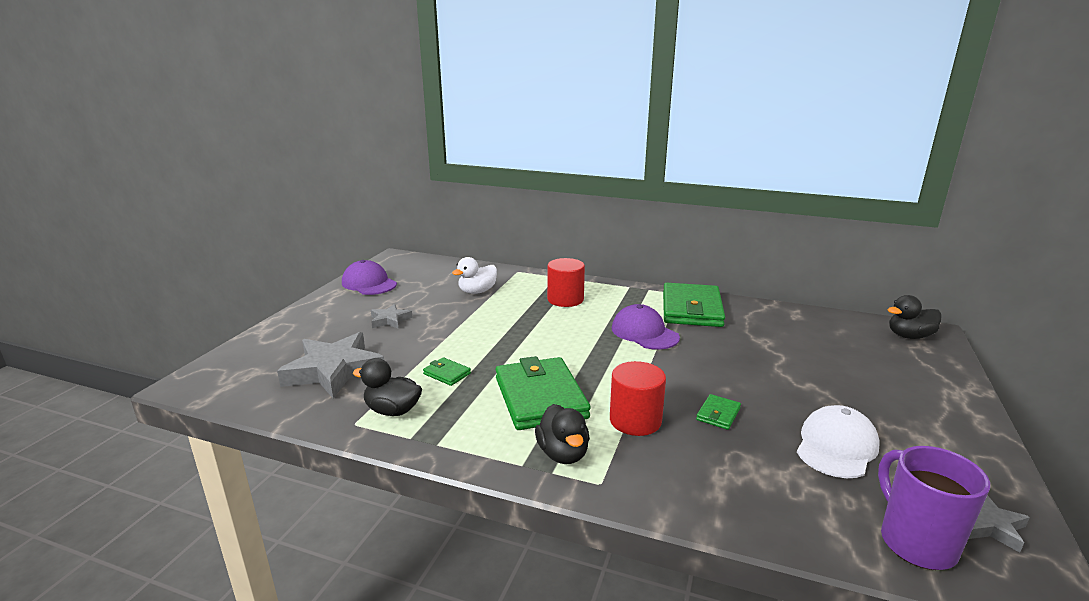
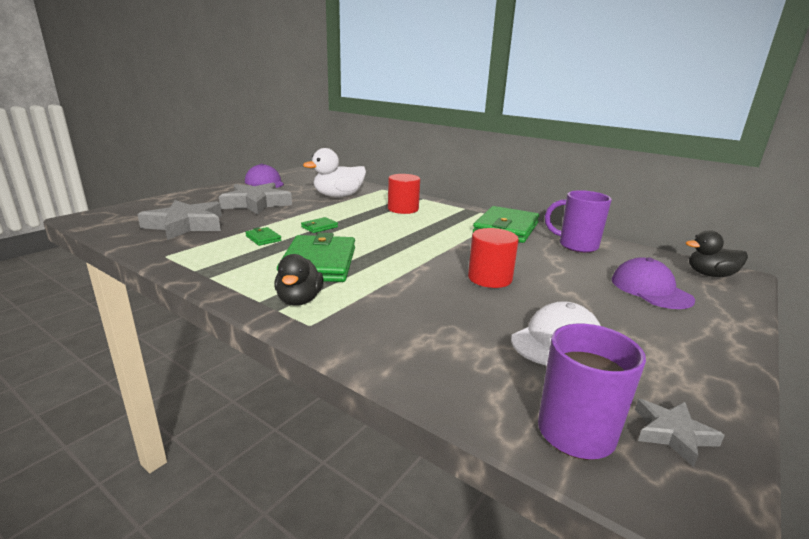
camera: 15 degrees right, 0 degrees up
(390, 320) = (256, 203): grey star -> grey star, size x2.02
(393, 410) = (200, 253): black duck -> none
(477, 291) = (338, 196): white duck -> white duck, size x1.50
(635, 420) = (382, 290): red cylinder -> red cylinder (489, 278)
(644, 333) = (448, 237): purple cap -> purple cap (650, 289)
(718, 414) = (462, 298): green wallet -> green wallet (319, 227)
(773, 321) = (576, 246): none -> purple mug

